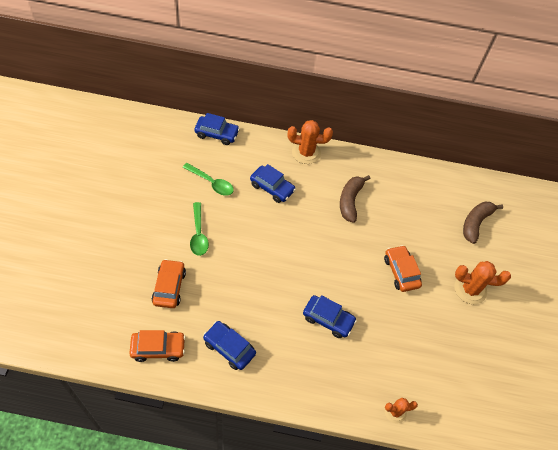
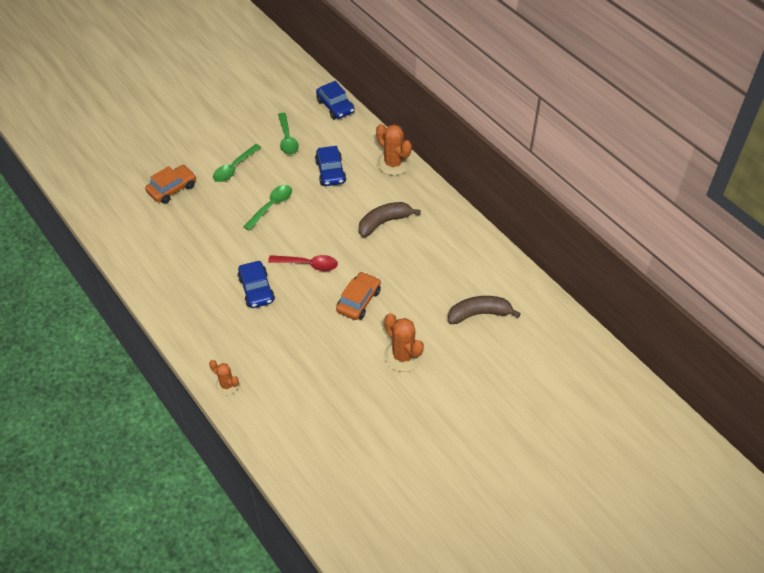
camera: 50 degrees right, 5 degrees down
(158, 348) = (120, 221): orange car -> none
(229, 348) = (164, 255): blue car -> none
(262, 245) = (271, 206): none -> green spoon
(339, 271) = (308, 264): none -> red spoon

